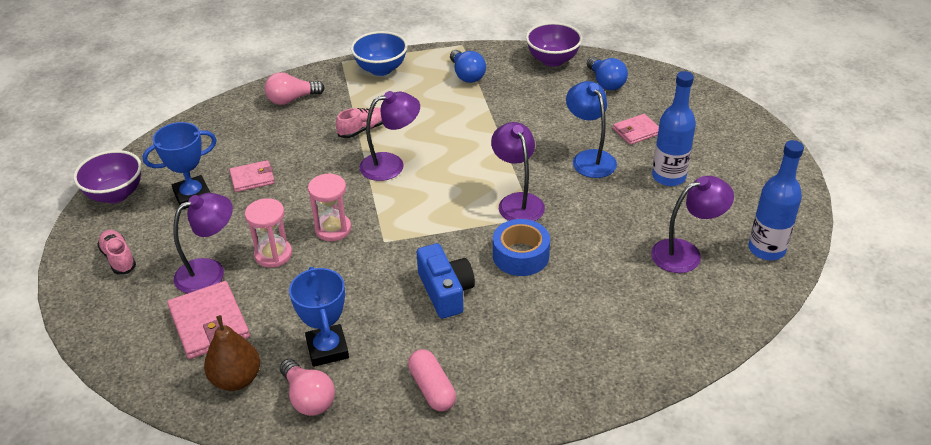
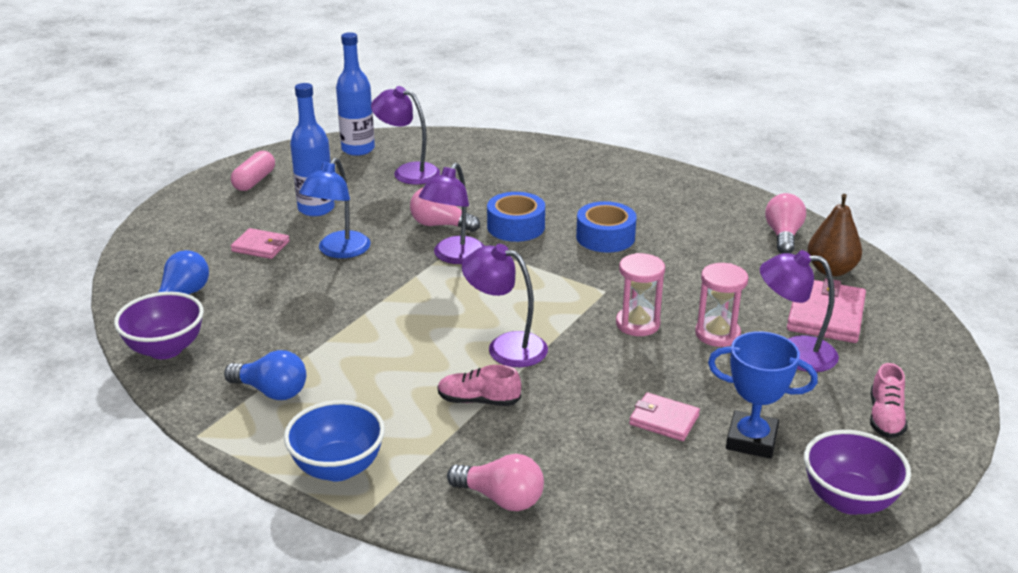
camera: 135 degrees left, 10 degrees down
(327, 349) = (740, 252): blue trophy -> none
(432, 388) = (689, 201): pink capsule -> pink capsule (254, 181)
(445, 291) = (605, 237): blue camera -> blue tape
(467, 75) = (272, 391): blue light bulb -> blue light bulb turned 90 degrees clockwise
(571, 220) = (440, 225): none -> pink light bulb

